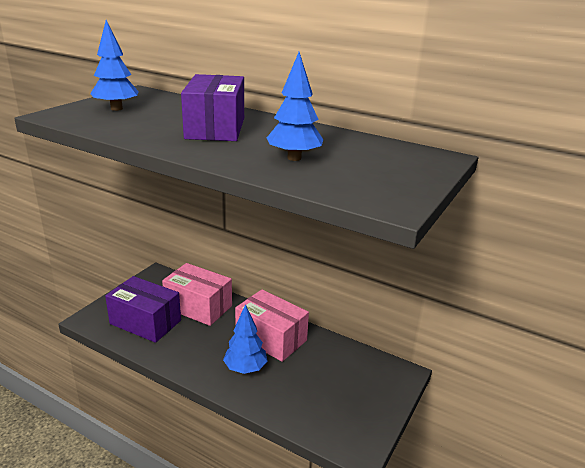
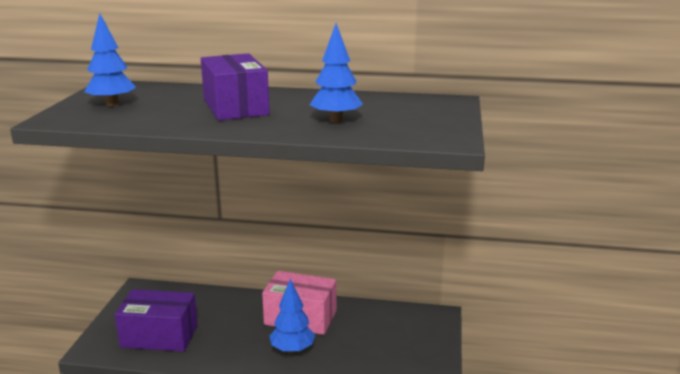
camera: 20 degrees left, 5 degrees down
(198, 307) = (207, 308): pink box -> none

